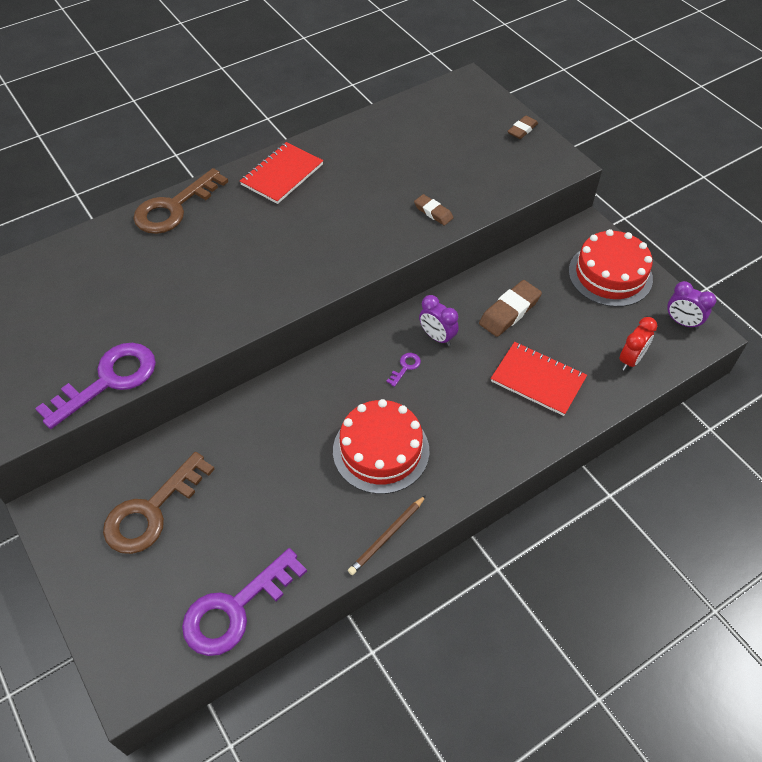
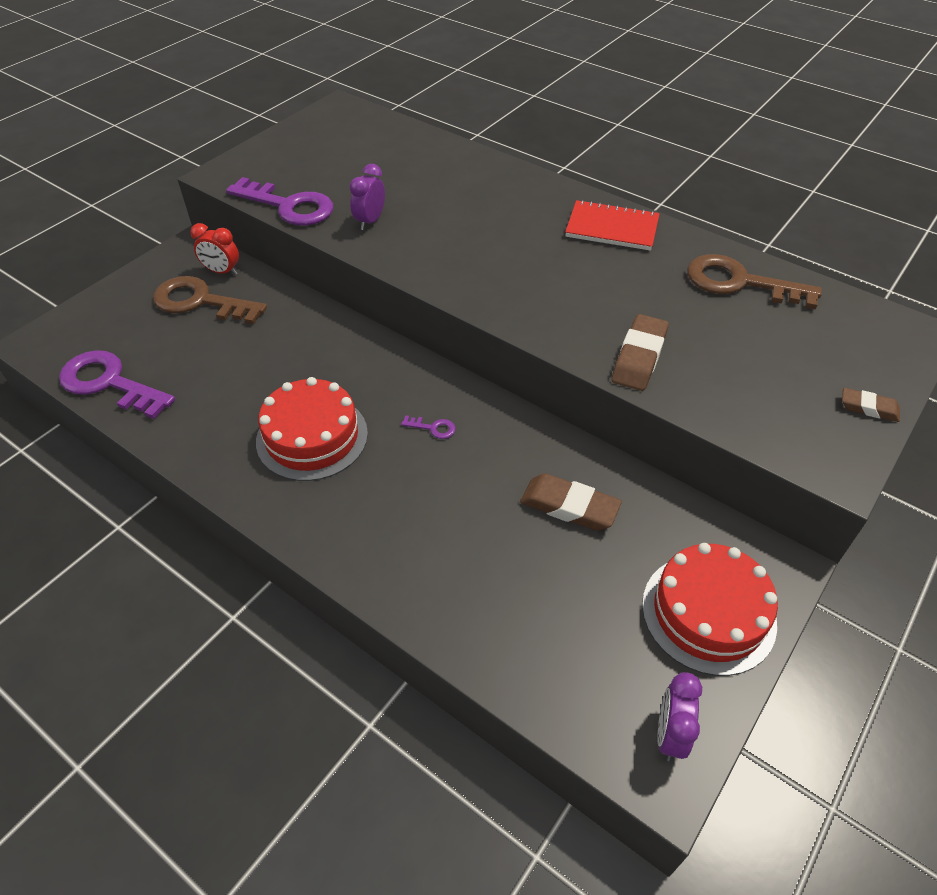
camera: 70 degrees right, 5 degrees down
(174, 208) = (515, 177): brown key -> brown key (739, 282)
(387, 537) = (205, 470): brown pencil -> none
(433, 212) = (639, 357): brown eraser -> brown eraser, size x1.66
(437, 337) = (491, 445): purple clock -> purple clock (370, 221)
(538, 380) = (470, 562): red notebook -> none
(630, 360) = (556, 670): red clock -> red clock (222, 271)

